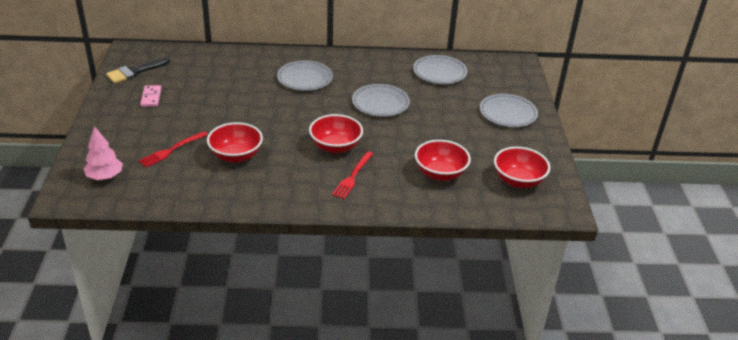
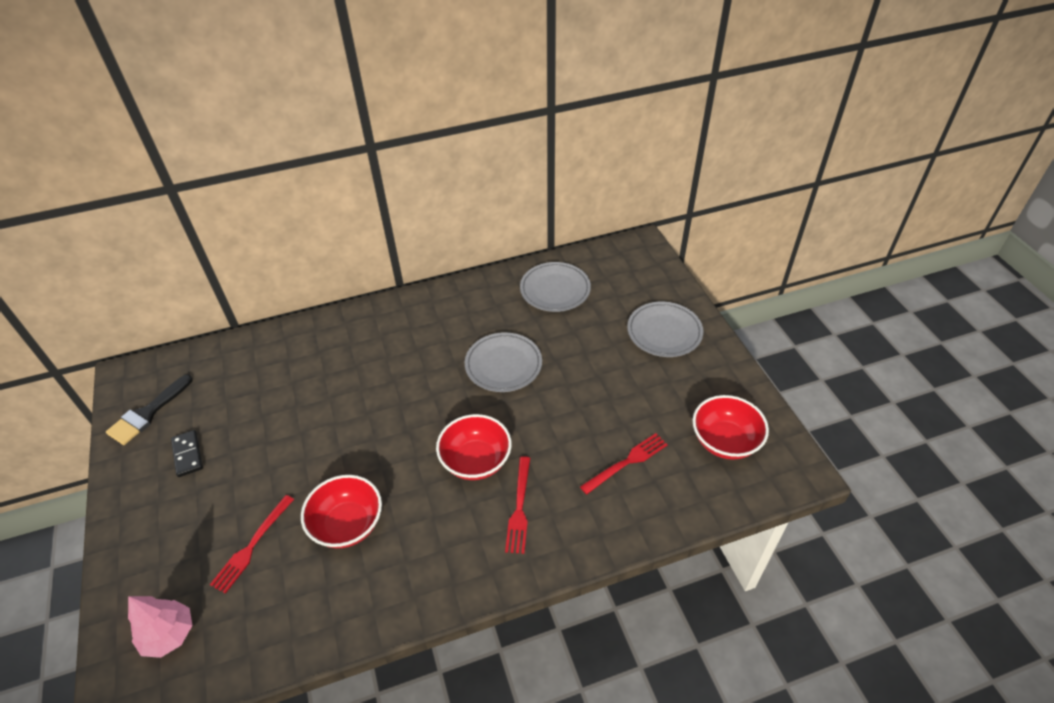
camera: 15 degrees left, 10 degrees up
(151, 97) = (187, 455): pink domino -> black domino
(305, 79) = (389, 352): grey plate -> none
(440, 173) = (627, 462): red bowl -> red fork

